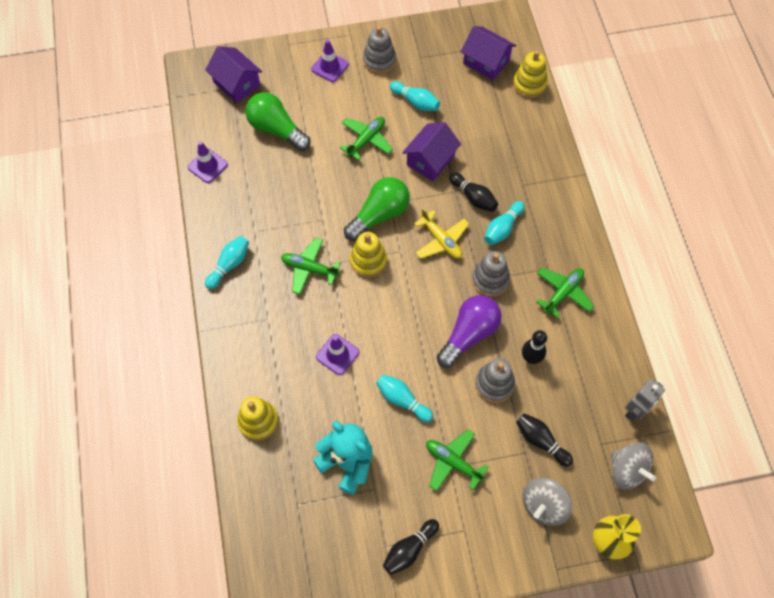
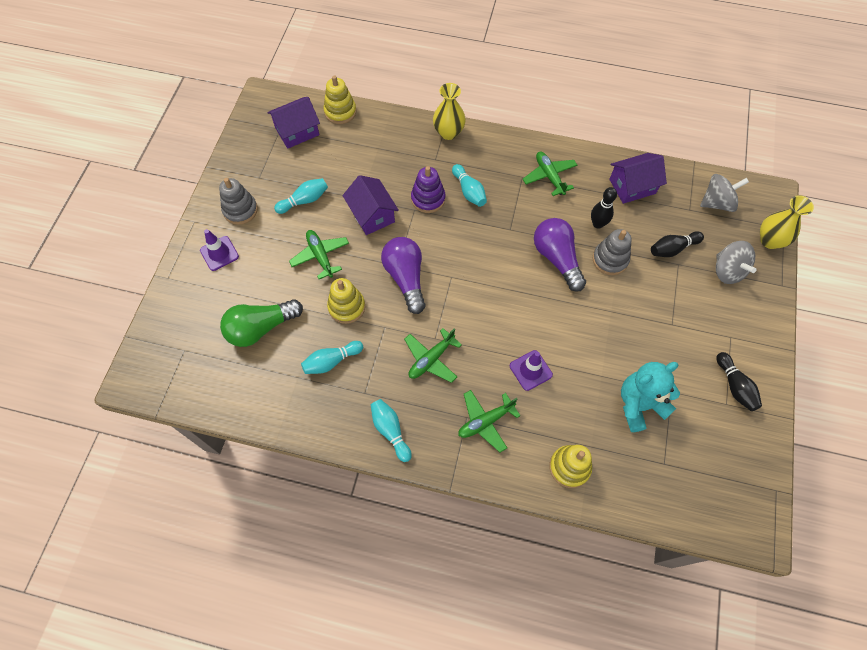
camera: 65 degrees left, 0 degrees up
(207, 166) = (264, 409): purple traffic cone -> none
(236, 84) = (182, 344): purple house -> purple house (632, 186)
(368, 261) = (448, 306): yellow stacking toy -> yellow stacking toy (346, 307)
(379, 215) = (406, 278): green light bulb -> purple light bulb
(402, 400) = (597, 335): turquoise bowling pin -> turquoise bowling pin (331, 361)
(441, 240) = (457, 241): yellow plane -> none
(453, 462) = (668, 320): green plane -> green plane (485, 422)
(474, 197) = (428, 199): black bowling pin -> purple stacking toy
(490, 279) = (513, 221): grey stacking toy -> none
(561, 183) = (448, 132): none -> yellow vase
(635, 411) = (670, 175): grey robot -> none

